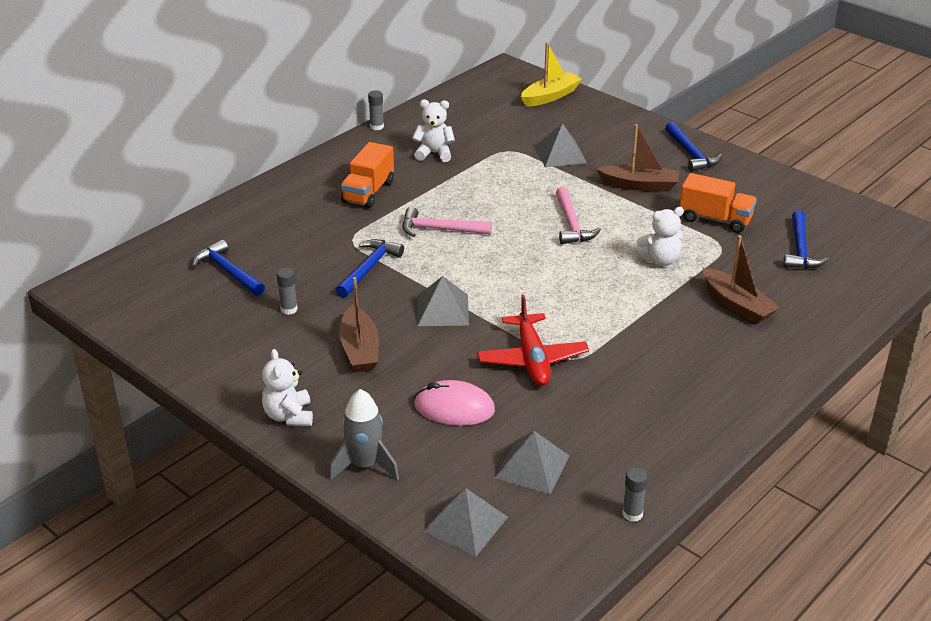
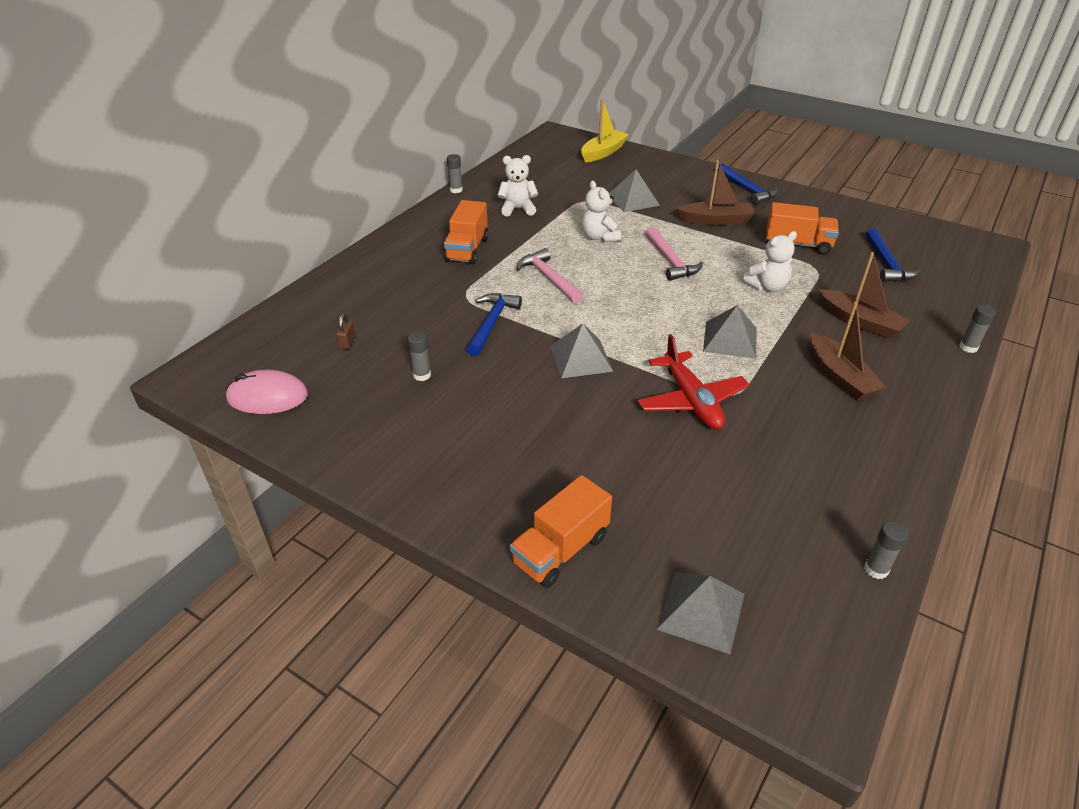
camera: 10 degrees left, 5 degrees up
(228, 272) = (347, 342): blue hammer -> brown padlock
(289, 416) = (456, 499): white teddy bear -> white teddy bear (599, 237)
(360, 349) = (510, 411): brown boat -> brown boat (840, 376)
(365, 465) = (560, 550): grey rocket -> orange truck
(440, 229) = (548, 278): pink hammer -> pink hammer turned 60 degrees clockwise
(454, 408) = (633, 465): pink mouse -> pink mouse (267, 396)
(532, 466) = (743, 525): grey pyramid -> grey pyramid (730, 339)
(835, 341) = (968, 347): none -> grey glue stick

